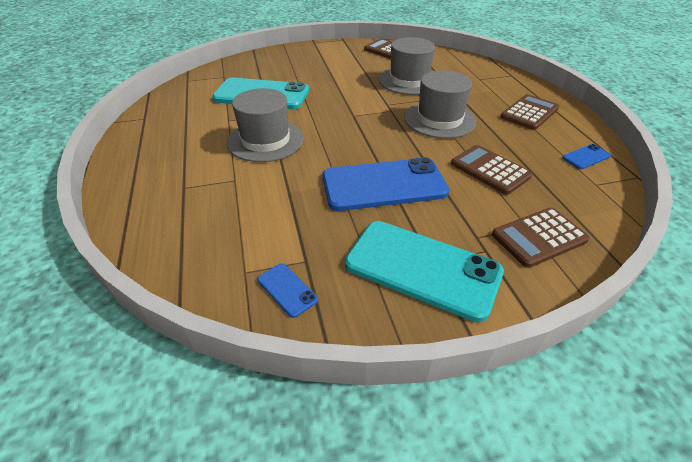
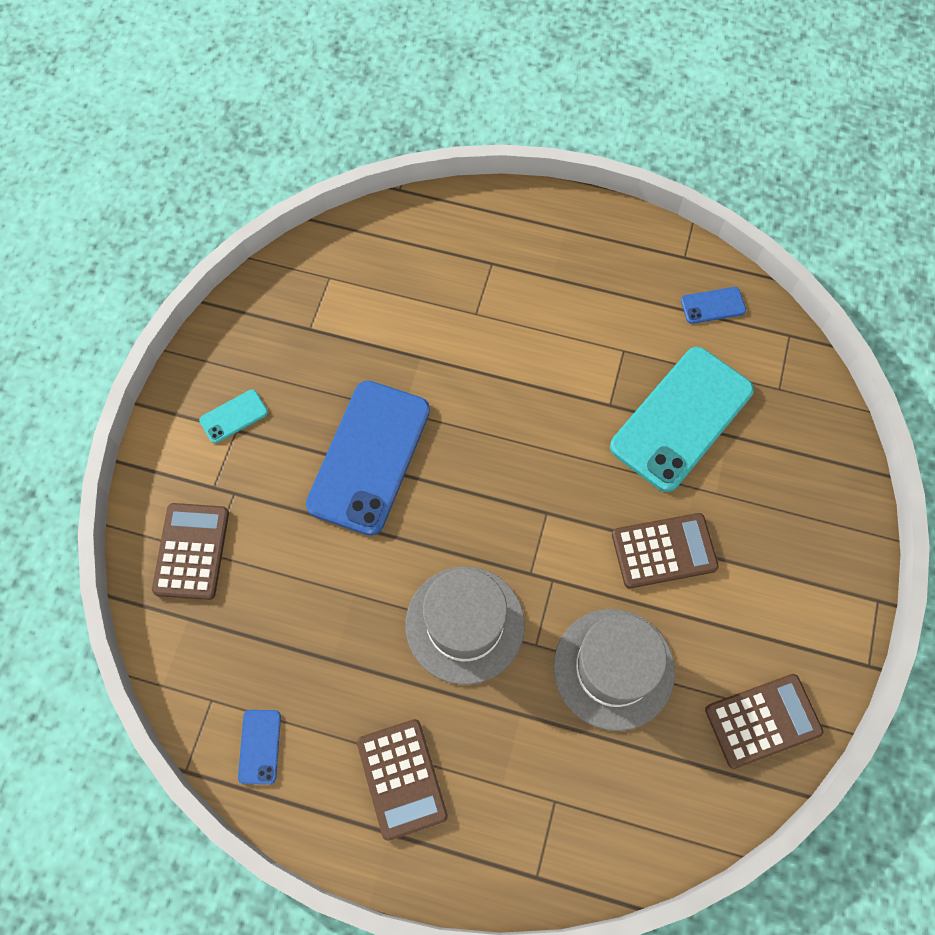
camera: 120 degrees right, 25 degrees up
(265, 140) = (542, 374): grey hat -> none
(287, 290) = (287, 300): blue phone -> blue phone (713, 305)
(422, 268) = (234, 416): turquoise phone -> turquoise phone, size x0.42
(490, 170) = (317, 596): brown calculator -> brown calculator (664, 550)

